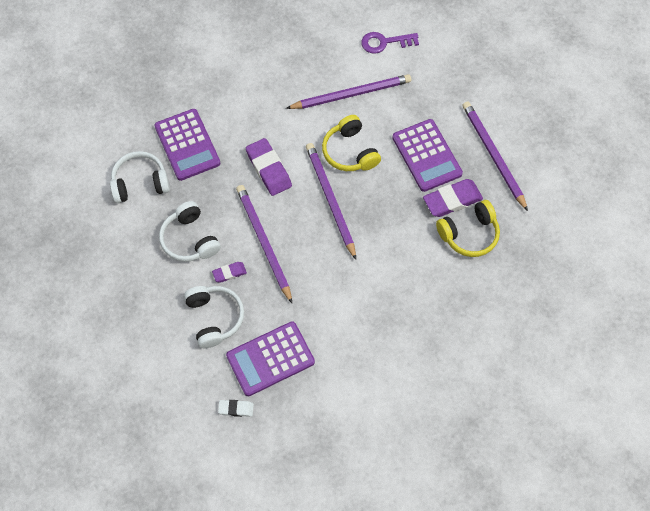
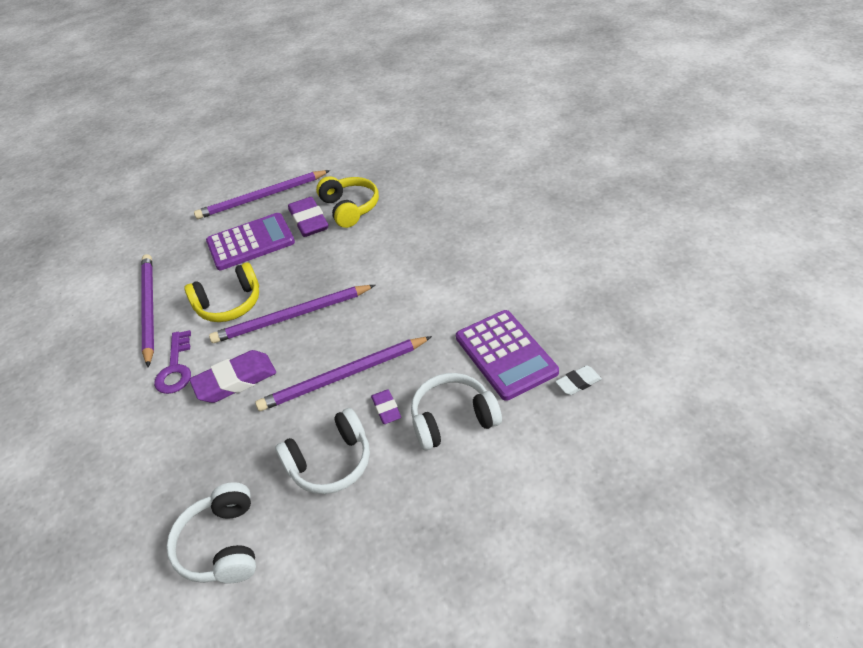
camera: 85 degrees left, 20 degrees down
(187, 145) = (170, 484): purple calculator -> none
(236, 409) = (578, 383): white eraser -> white eraser turned 60 degrees clockwise
(385, 42) = (88, 284): purple key -> purple key (175, 368)

